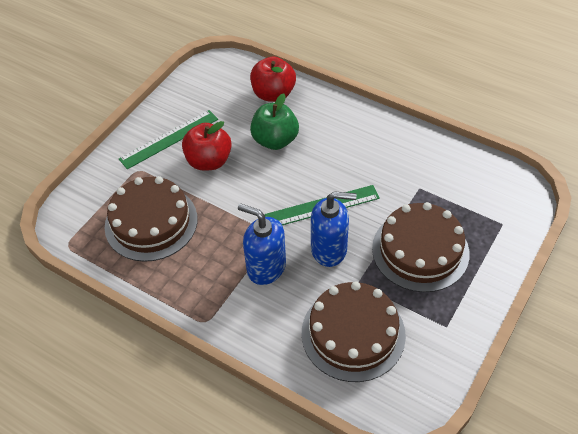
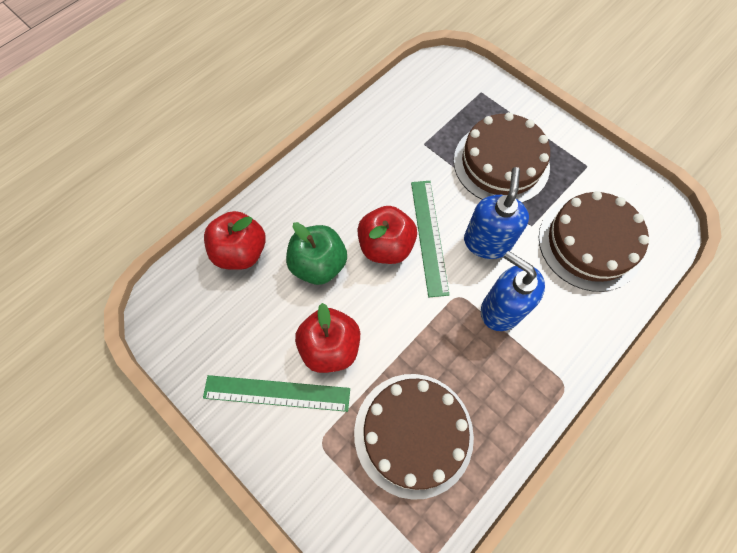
camera: 80 degrees left, 15 degrees up
(169, 139) = (277, 393): green ruler -> green ruler turned 60 degrees counterclockwise
(266, 267) = (501, 309): blue soap dispenser -> blue soap dispenser turned 90 degrees clockwise
(303, 179) = (386, 246): none -> red apple

